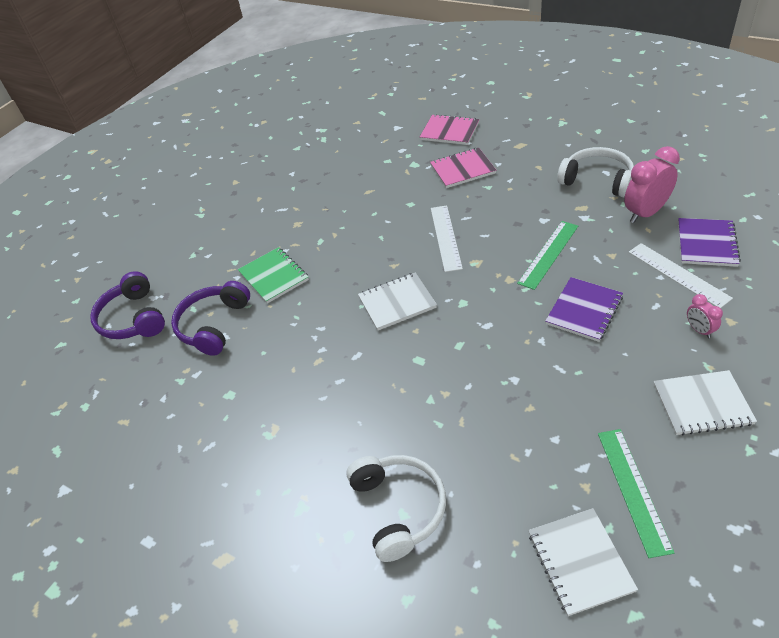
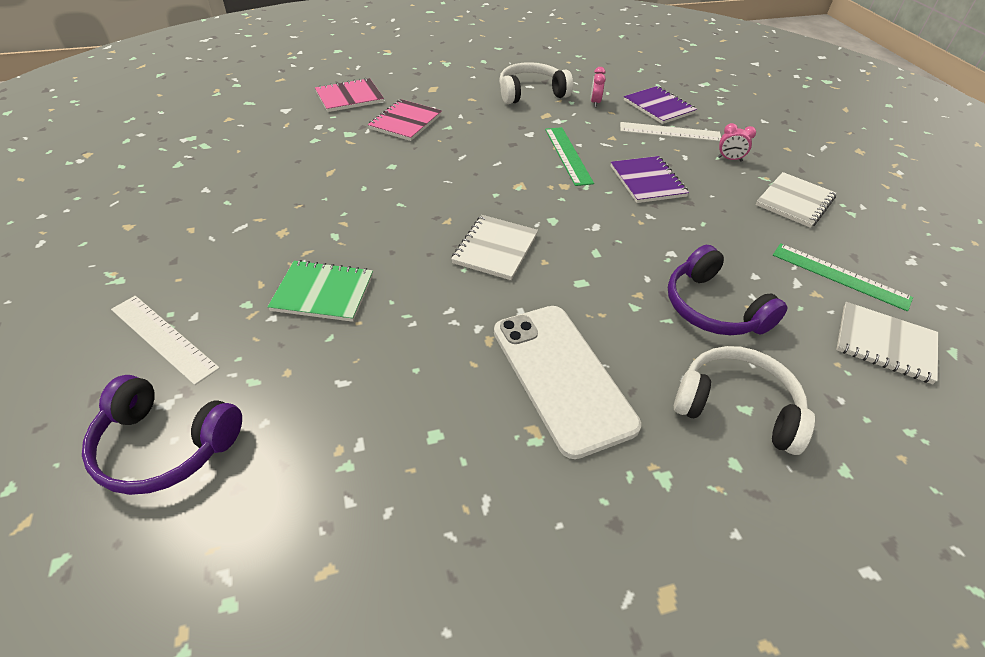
camera: 55 degrees left, 0 degrees up
(213, 325) = (310, 381): purple headphones -> purple headphones (713, 308)
(326, 411) = (562, 376): none -> white phone
(445, 237) = (465, 178): white ruler -> white ruler (163, 338)
(645, 213) = (595, 102): pink clock -> pink clock, size x0.51

